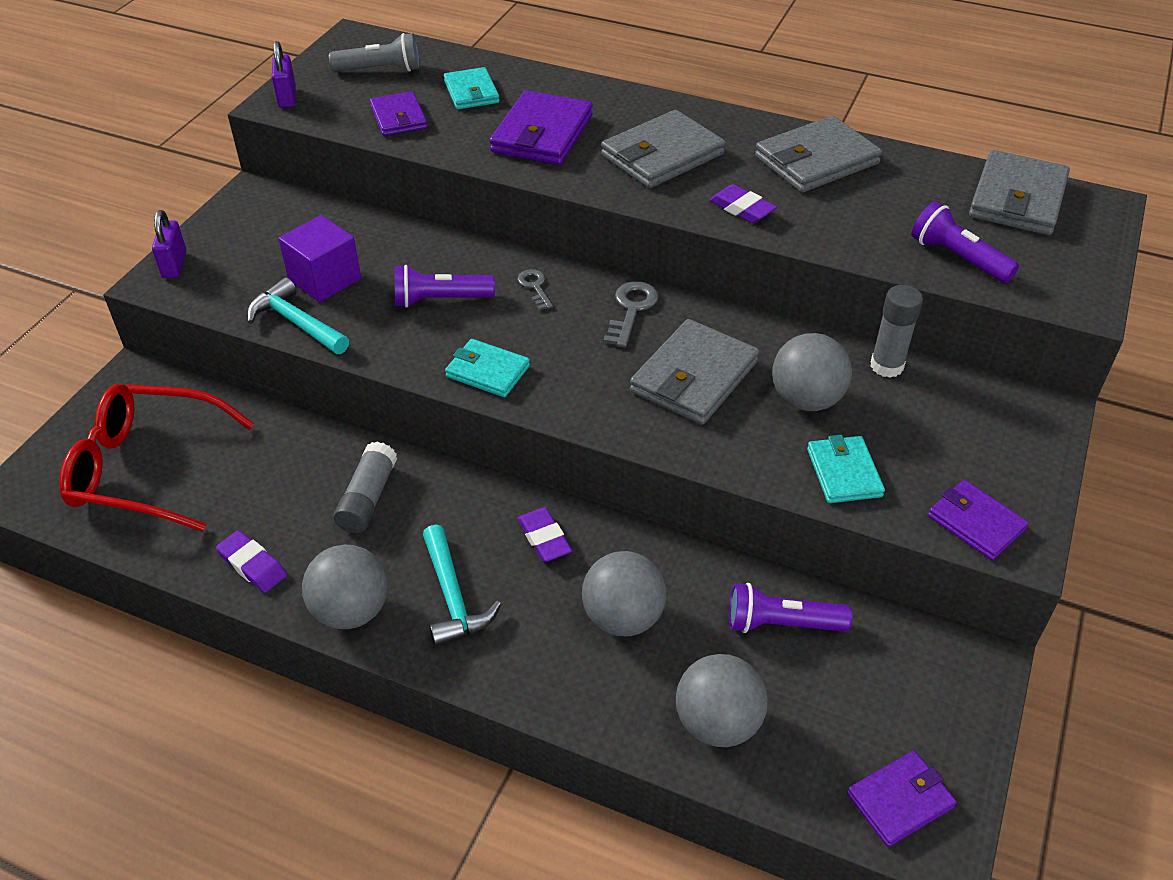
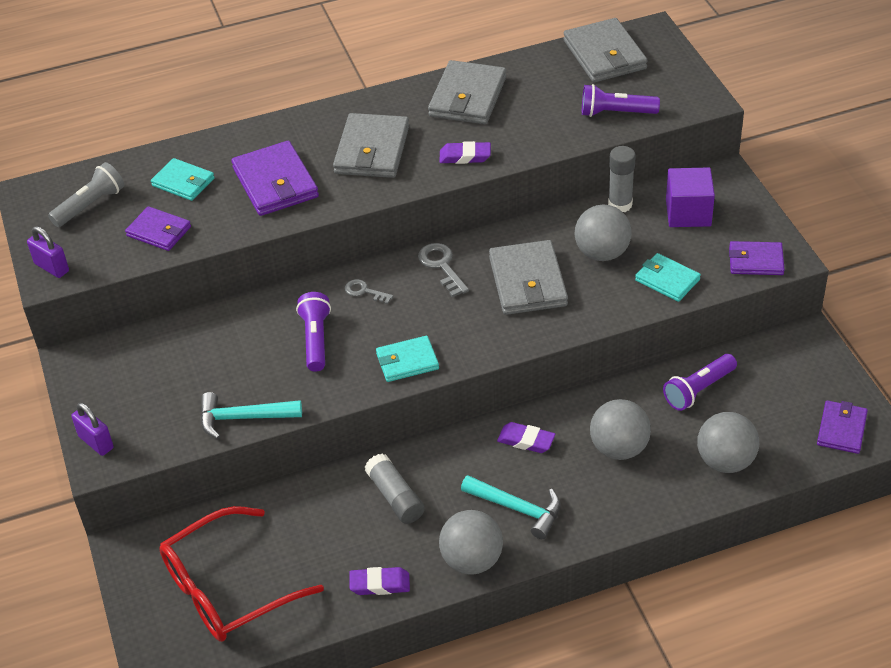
camera: 40 degrees left, 0 degrees up
(325, 279) = (220, 379): purple cube -> purple cube (688, 213)
(440, 300) = (316, 339): purple flashlight -> purple flashlight turned 135 degrees clockwise

